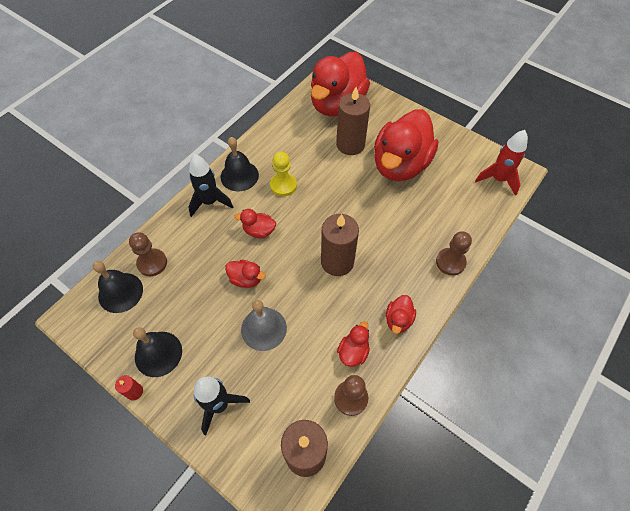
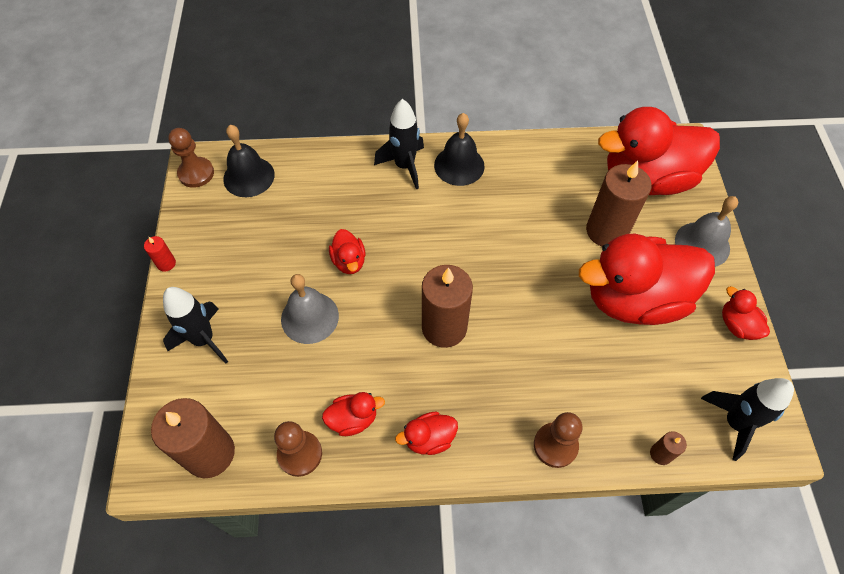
camera: 50 degrees right, 0 degrees up
(152, 263) = (298, 175): brown pawn -> brown pawn (196, 173)
(158, 353) = (215, 252): black bell -> none
(259, 231) = (412, 231): red duck -> red duck (737, 325)
(283, 185) = (487, 210): yellow pawn -> none
(396, 114) = (702, 244): none -> grey bell
(490, 221) = (660, 454): none -> brown candle
(498, 179) = (734, 423): red rocket -> black rocket

